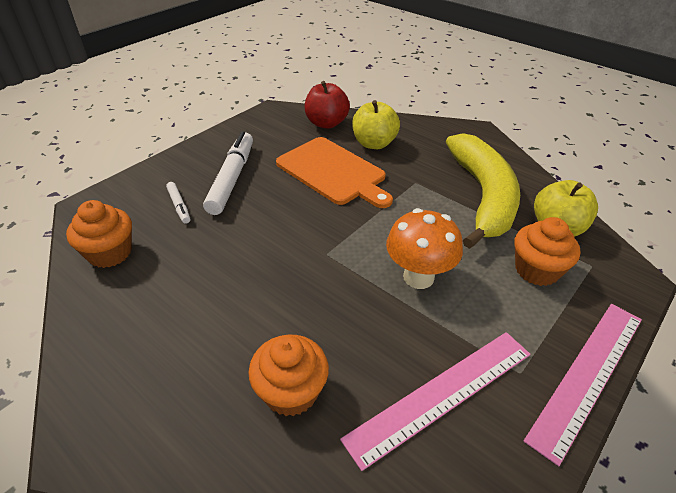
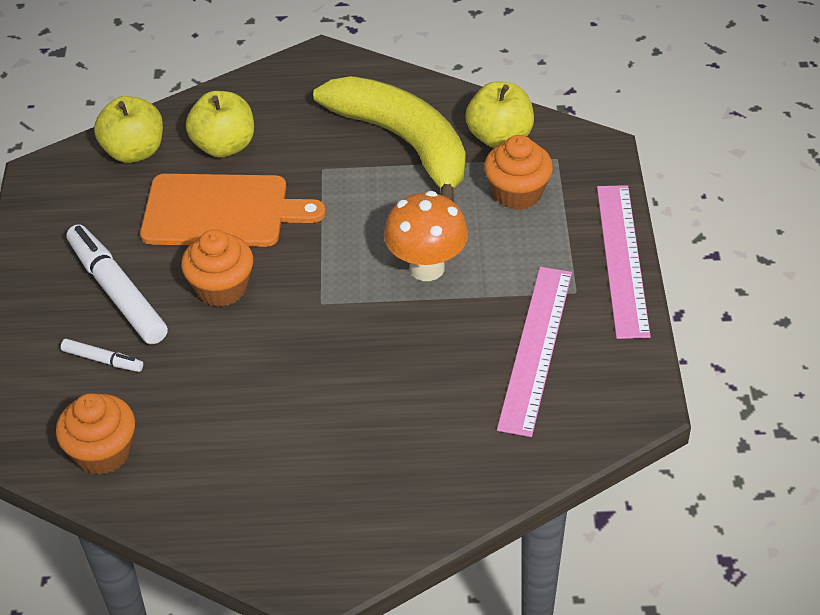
camera: 40 degrees left, 5 degrees up
(291, 391) = (426, 429): orange cupcake -> orange cupcake (222, 288)
(326, 123) = (134, 151): red apple -> yellow apple

